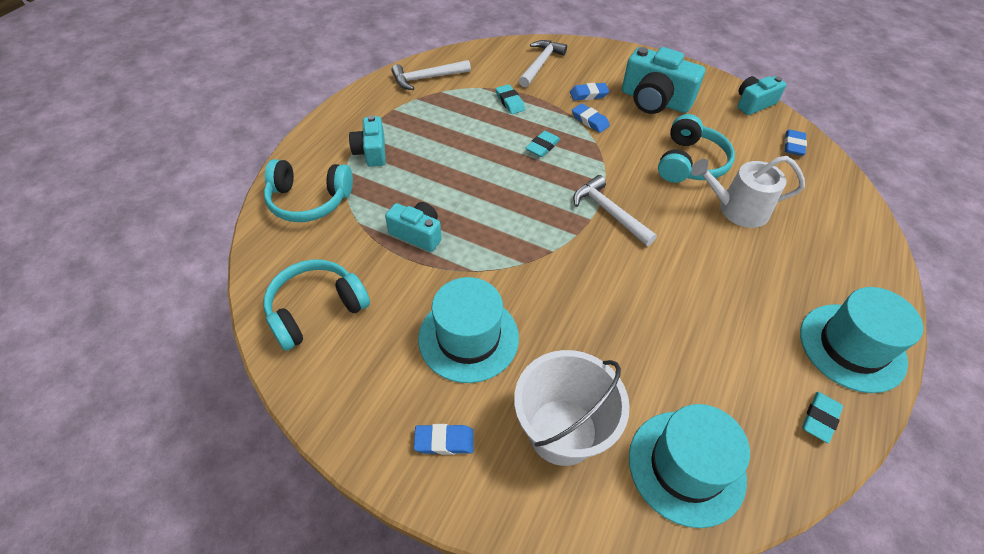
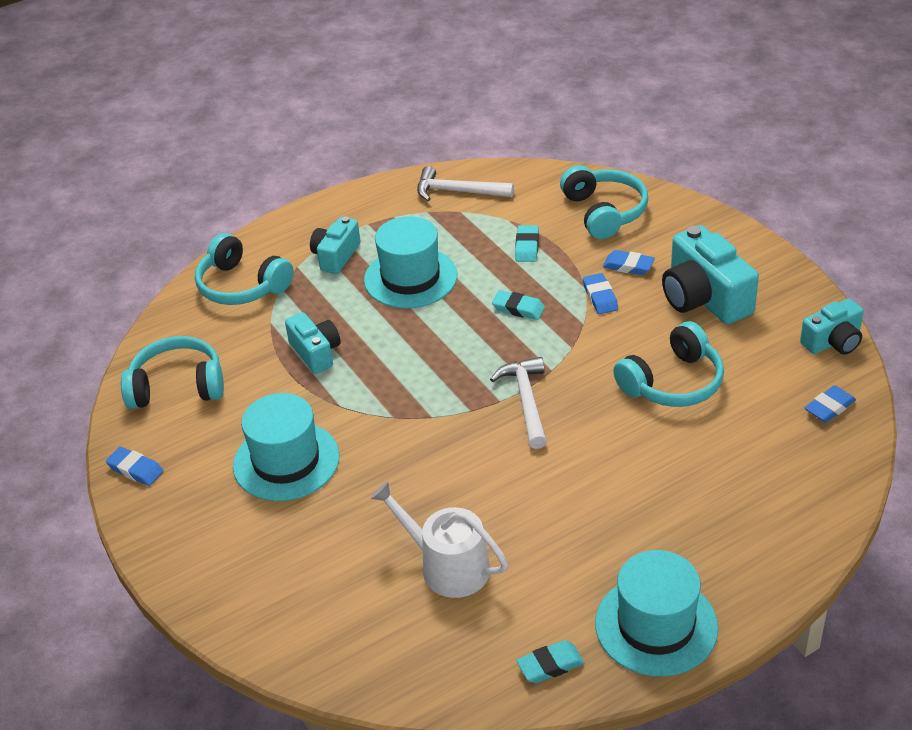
camera: 35 degrees right, 10 degrees down
(444, 441) = (200, 531): blue eraser -> blue eraser (135, 469)
(540, 64) = (604, 212): white hammer -> turquoise headphones
(542, 147) = (518, 308): turquoise eraser -> turquoise eraser turned 45 degrees clockwise
(562, 431) = (302, 567): white bucket -> none
(686, 467) = (383, 641): turquoise hat -> turquoise hat (410, 278)
(737, 209) = (676, 450): white watering can -> white watering can (447, 566)
(753, 103) = (833, 342): turquoise camera -> turquoise camera turned 150 degrees clockwise

